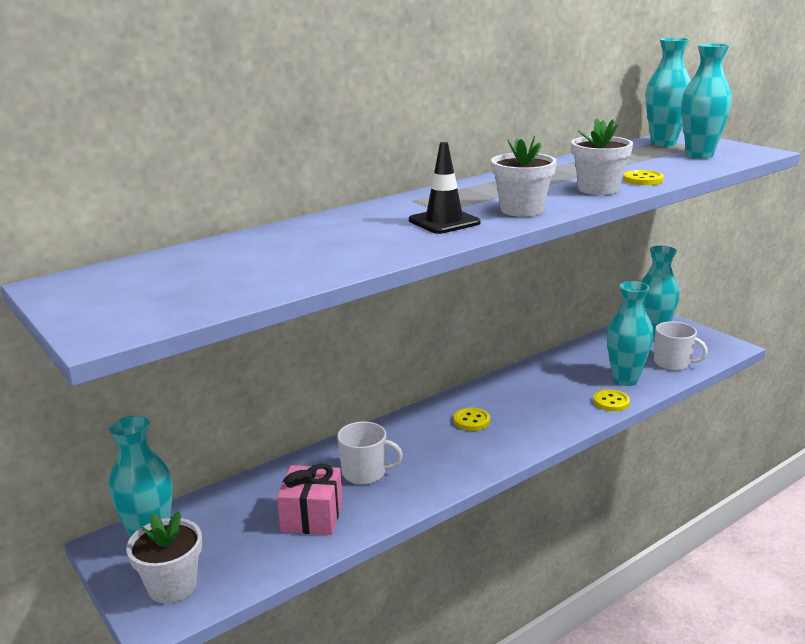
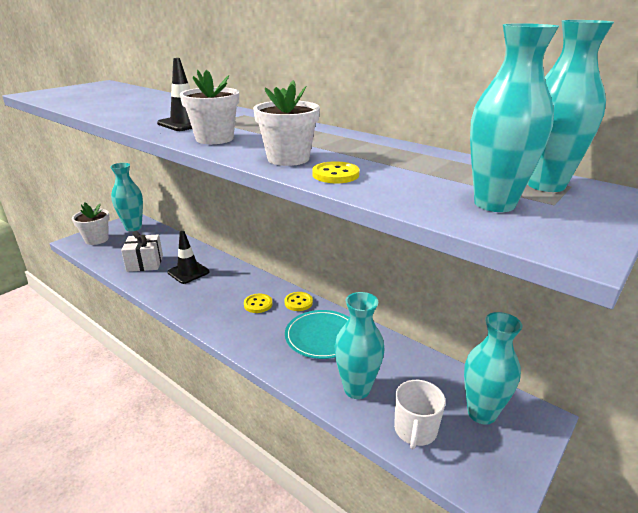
camera: 75 degrees right, 5 degrees up
(312, 516) = (145, 263): pink gift -> white gift
(365, 473) = (188, 272): white mug -> black traffic cone
(544, 387) = (322, 336): none -> turquoise plate
(611, 402) = (307, 379): yellow button -> yellow button (298, 302)

